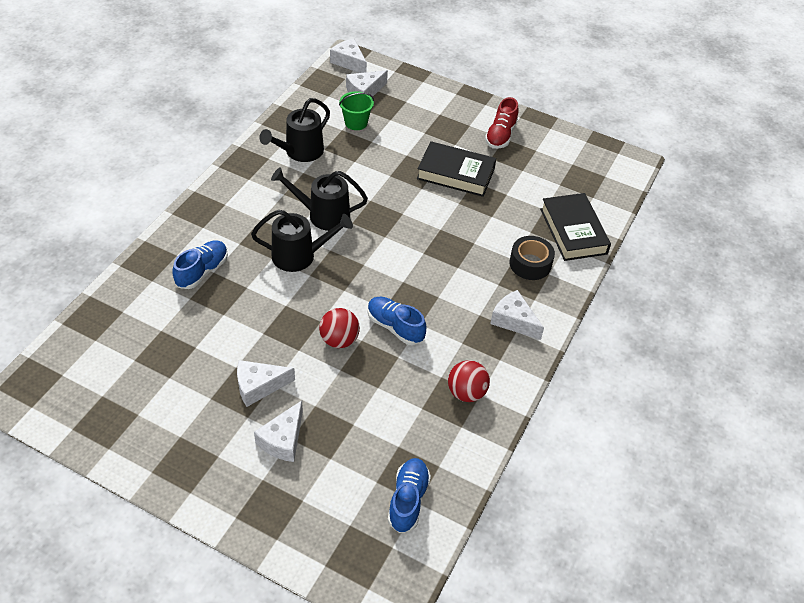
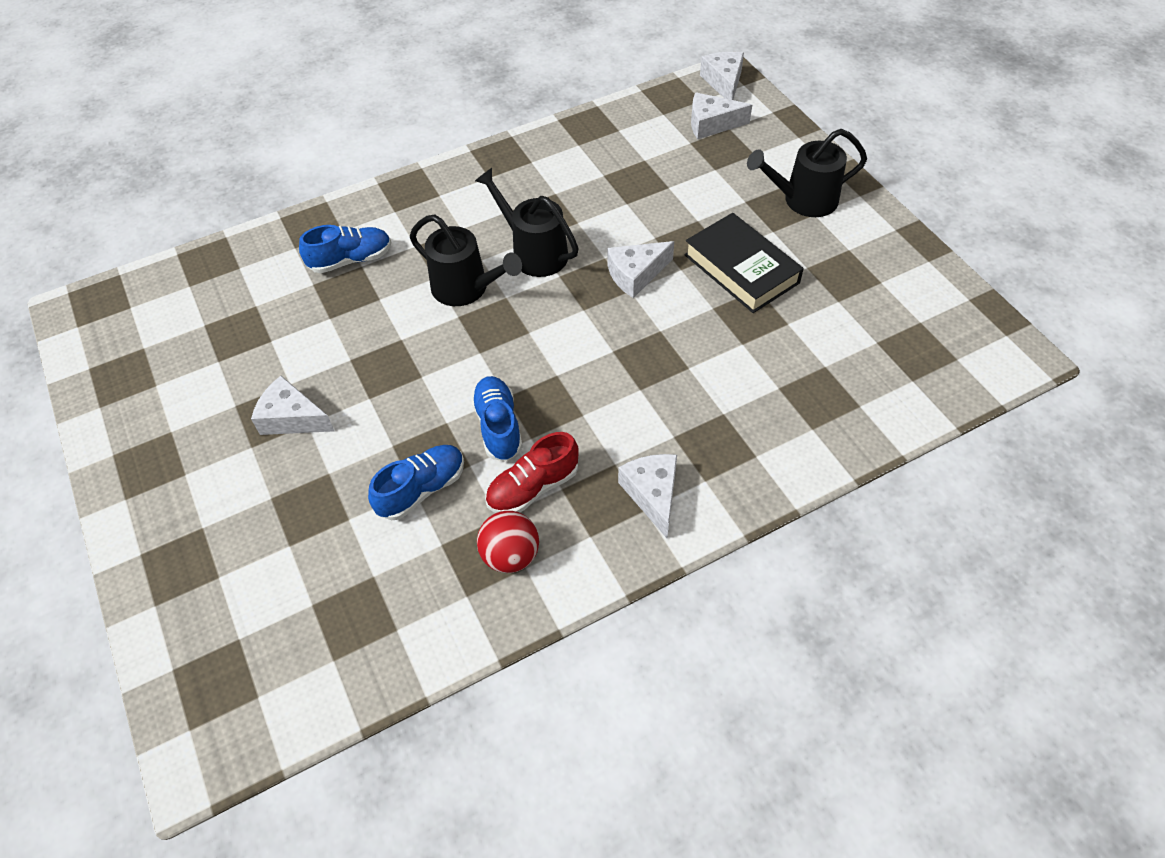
camera: 40 degrees right, 5 degrees up
(283, 440) = (261, 494): white cheese -> white cheese (636, 275)
(300, 152) = (572, 168): black watering can -> black watering can (803, 200)
(339, 340) = (422, 409): red ball -> none
(356, 123) = (668, 158): green bucket -> none
(408, 500) = (325, 650): blue shoe -> blue shoe (422, 489)
(500, 135) = (846, 243): red shoe -> red shoe (533, 487)
(530, 264) = (741, 430): black tape -> none
(573, 231) = (842, 414): black book -> none

